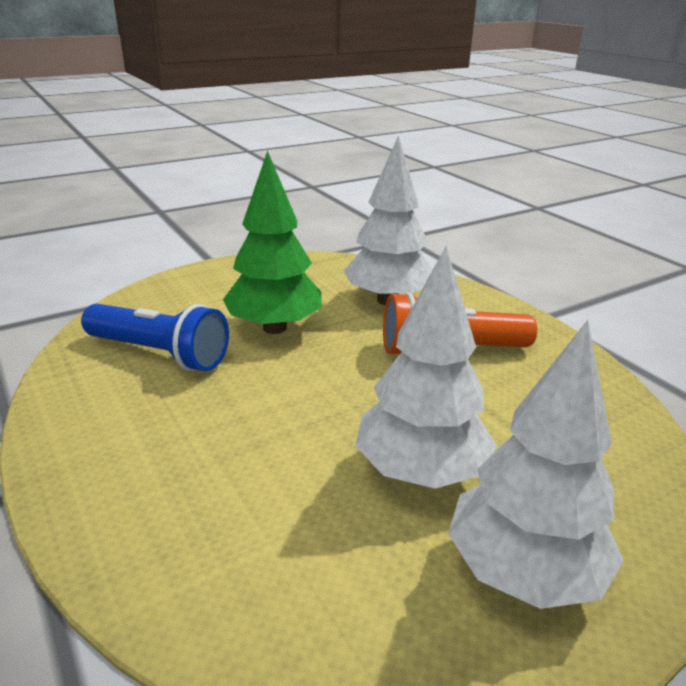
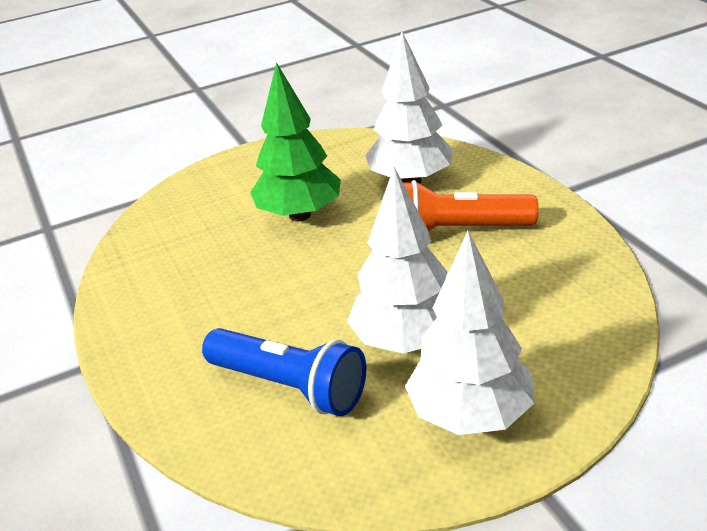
camera: 10 degrees right, 5 degrees up
(160, 354) = (197, 245): blue flashlight -> blue flashlight (290, 386)

